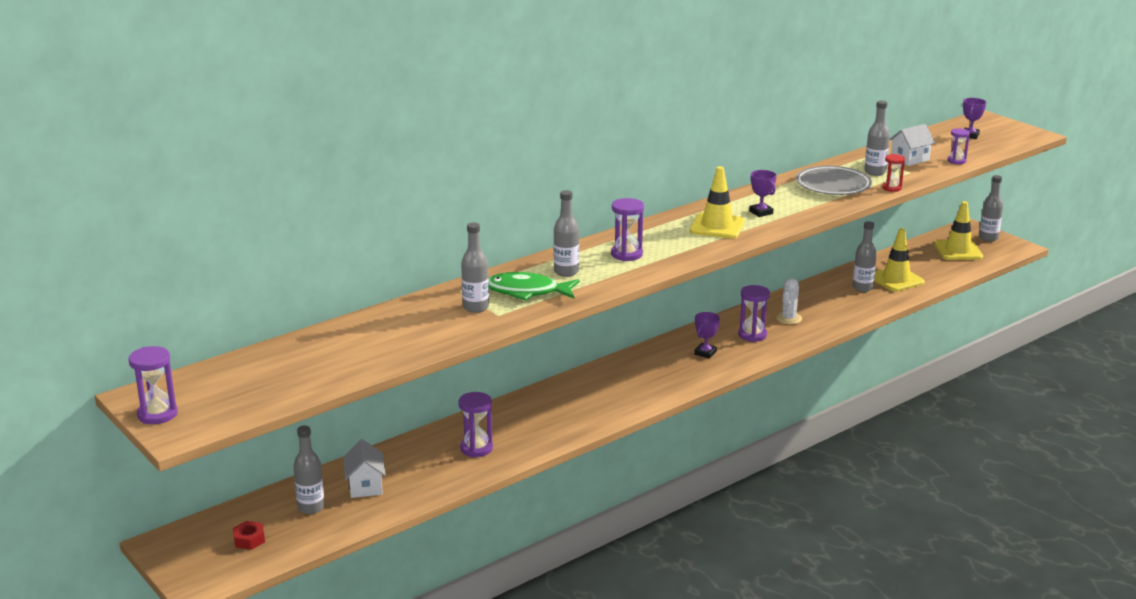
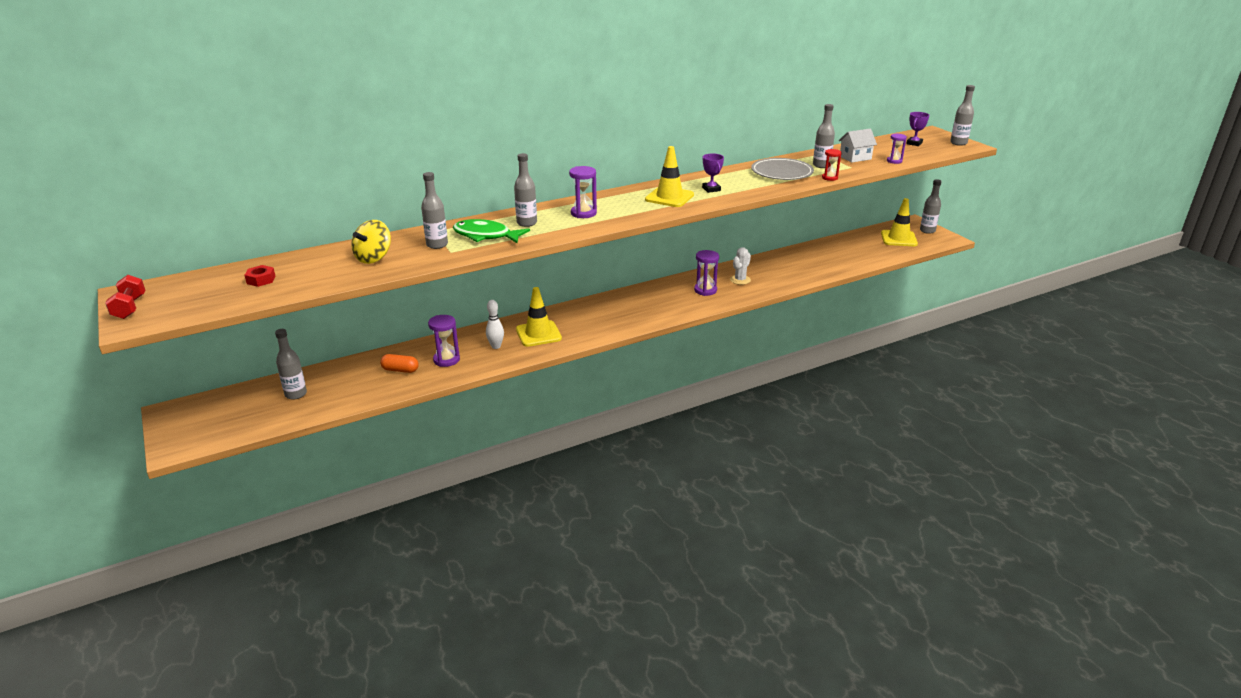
camera: 10 degrees right, 5 degrees up
(157, 414) = (129, 308): purple hourglass -> red dumbbell
(249, 540) = (235, 415): red nut -> red nut (261, 280)
(365, 486) = (346, 381): white house -> none
(410, 330) = (374, 258): none -> yellow spinning top
(425, 466) = (400, 370): none -> orange capsule
(529, 426) = (496, 346): none -> white bowling pin
(705, 353) = (662, 301): purple trophy -> none
(862, 288) = (809, 261): grey bottle -> grey bottle (958, 143)
(896, 279) = (839, 257): yellow traffic cone -> yellow traffic cone (538, 334)

